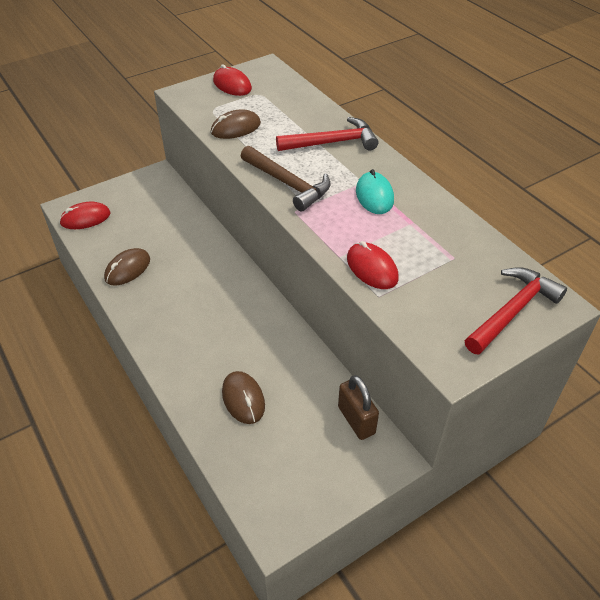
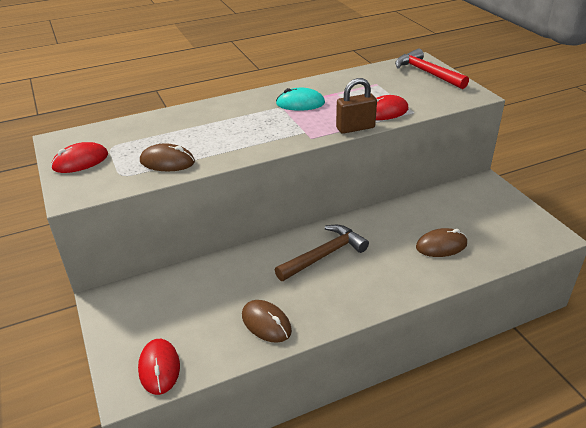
camera: 80 degrees left, 10 degrees down
(236, 128) = (167, 162): brown mouse -> brown mouse turned 60 degrees counterclockwise
(288, 184) = (272, 139): brown hammer -> brown hammer (324, 255)
(332, 142) = (219, 115): red hammer -> none
(356, 420) = (456, 193): brown padlock -> brown padlock (355, 128)

